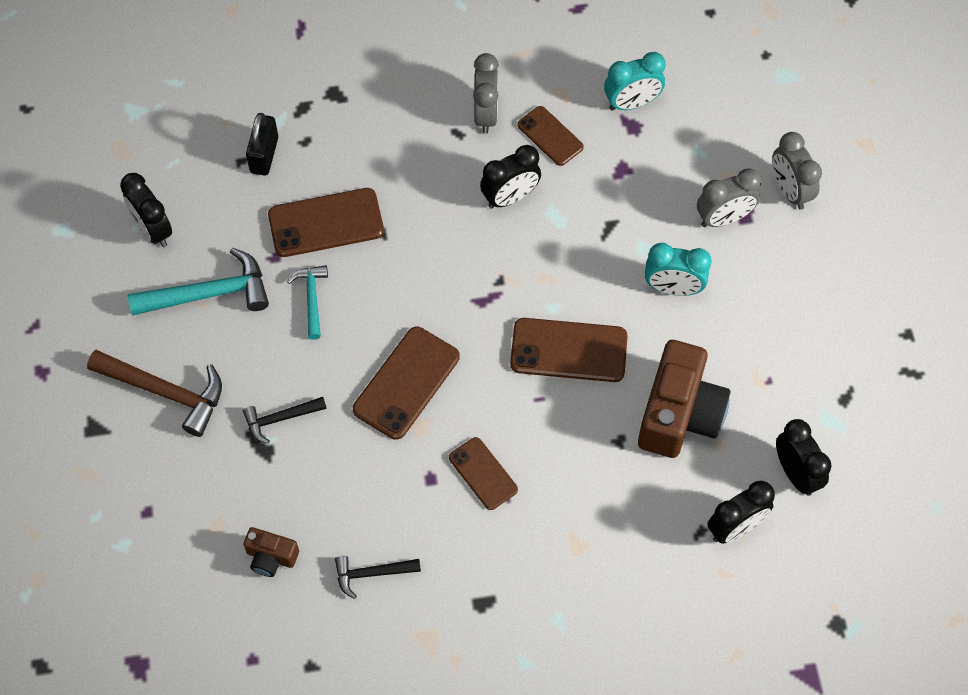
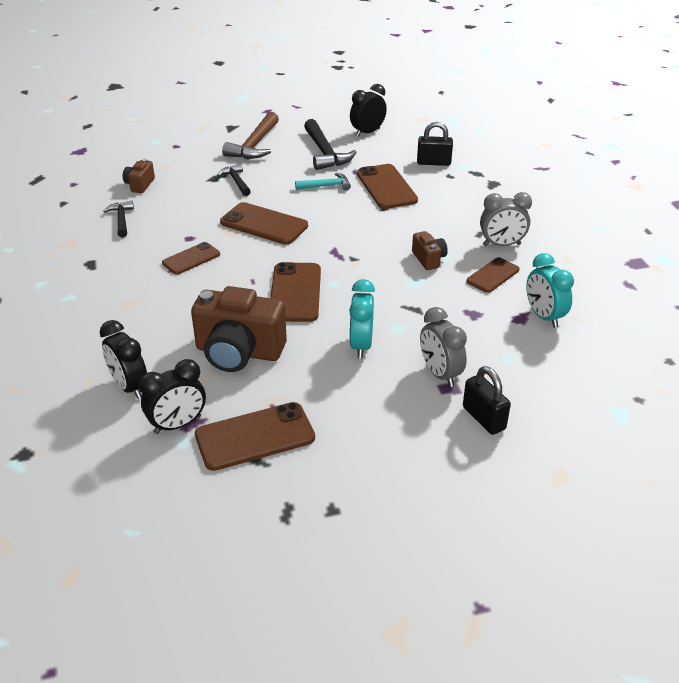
camera: 85 degrees right, 25 degrees down
(209, 293) = (325, 152): turquoise hammer -> black hammer
(510, 197) = (429, 259): black clock -> brown camera
(790, 190) = (484, 418): grey clock -> black padlock
(814, 399) = (255, 436): none -> brown phone

